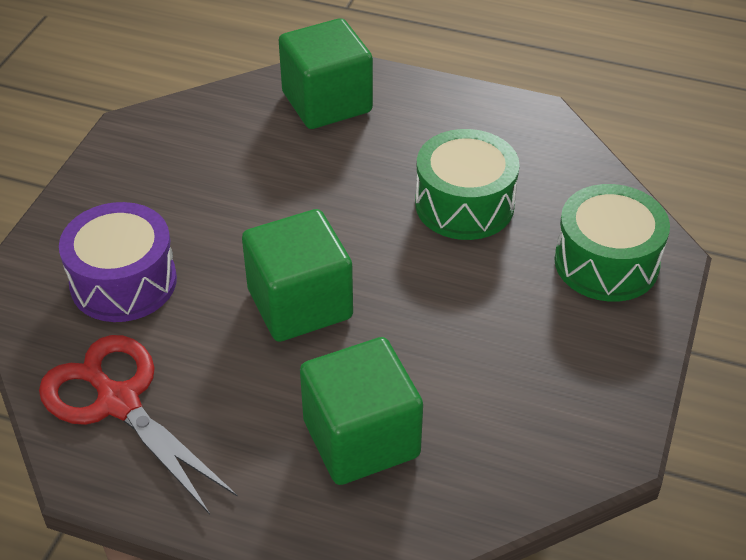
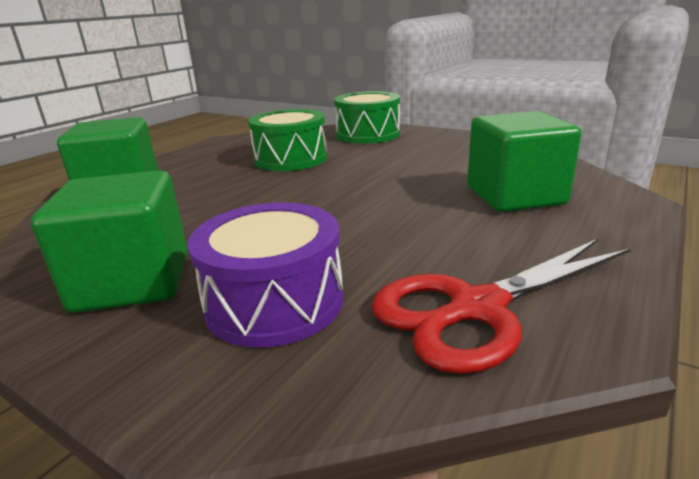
camera: 75 degrees left, 20 degrees down
(300, 304) = (361, 211): green cube -> green cube (133, 282)

